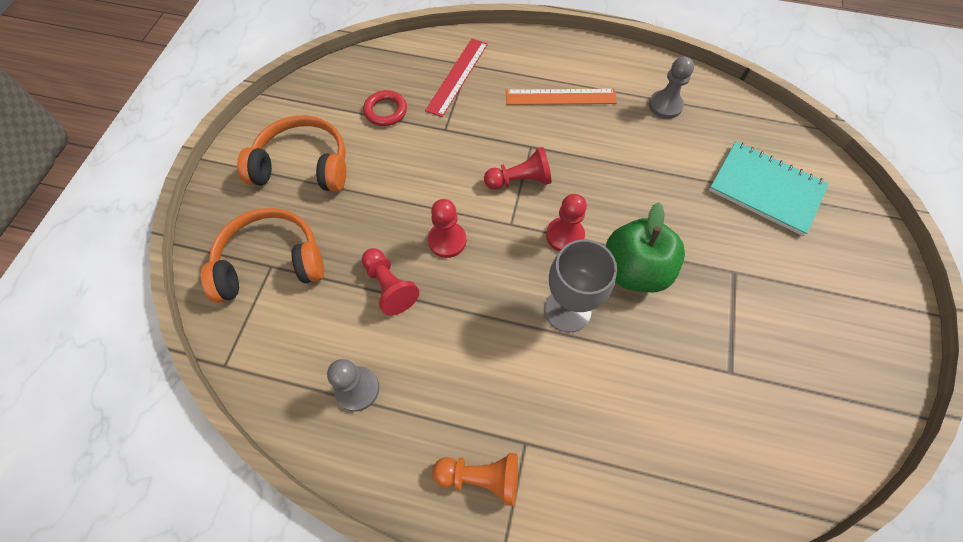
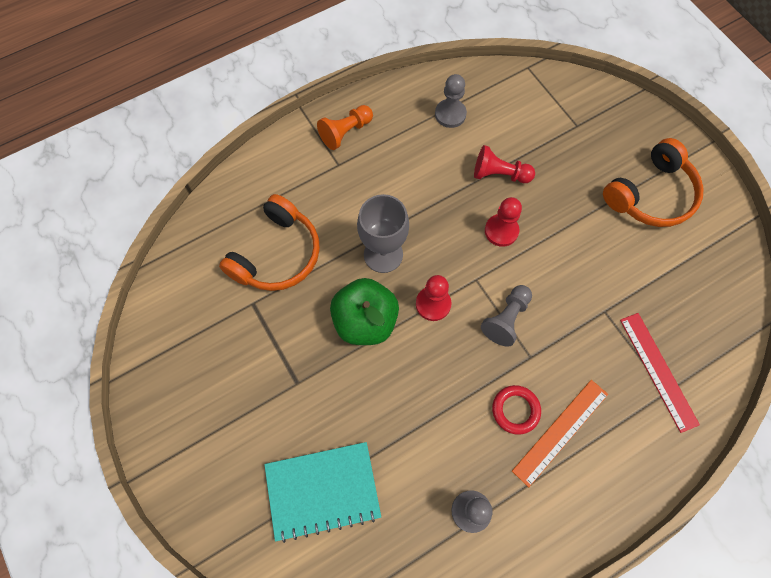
camera: 135 degrees right, 5 degrees up
(270, 262) = (580, 127): orange headphones -> orange headphones (277, 254)
(385, 111) = (662, 285): red ring -> red ring (515, 410)
(520, 180) = (506, 319): red pawn -> grey pawn

